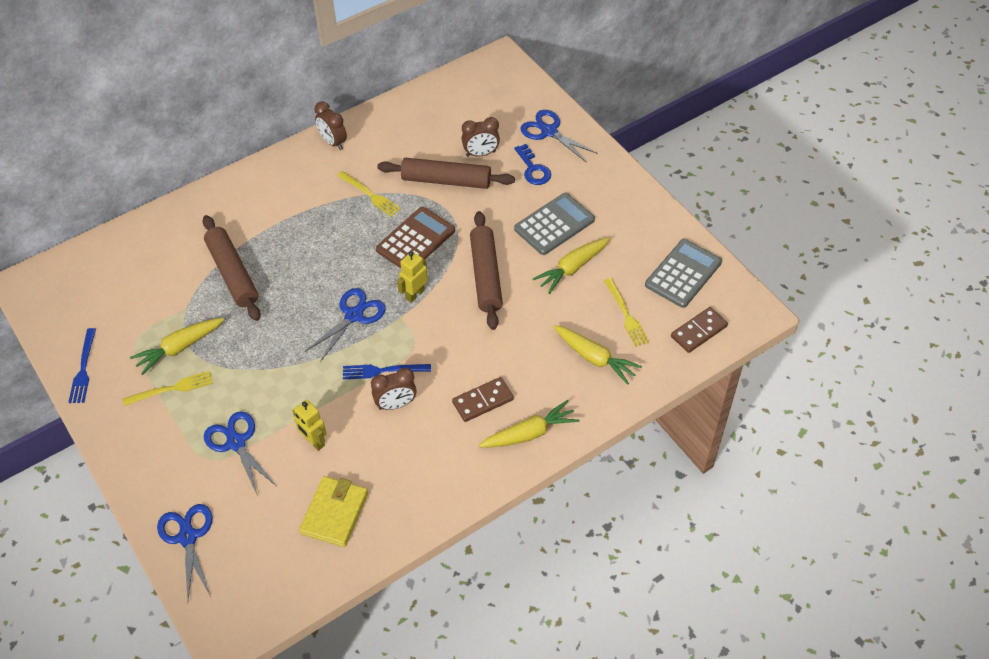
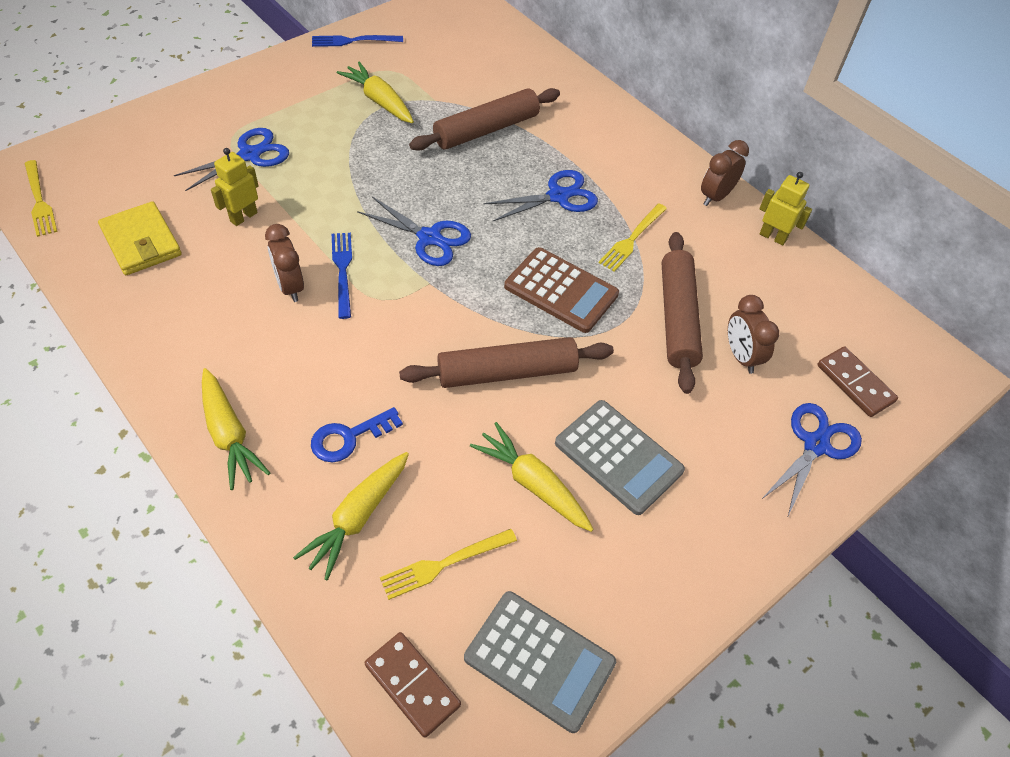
camera: 80 degrees right, 0 degrees up
(172, 388) = (325, 101): yellow fork -> yellow fork (39, 201)
(188, 537) = (137, 132): blue scissors -> blue scissors (558, 196)
(334, 513) = (141, 242): yellow wallet -> yellow wallet turned 45 degrees clockwise
(414, 294) = (467, 295): yellow robot -> yellow robot (773, 237)
(483, 401) = (288, 378): brown domino -> brown domino (855, 383)
(533, 169) = (727, 425): blue key -> blue key (349, 437)

